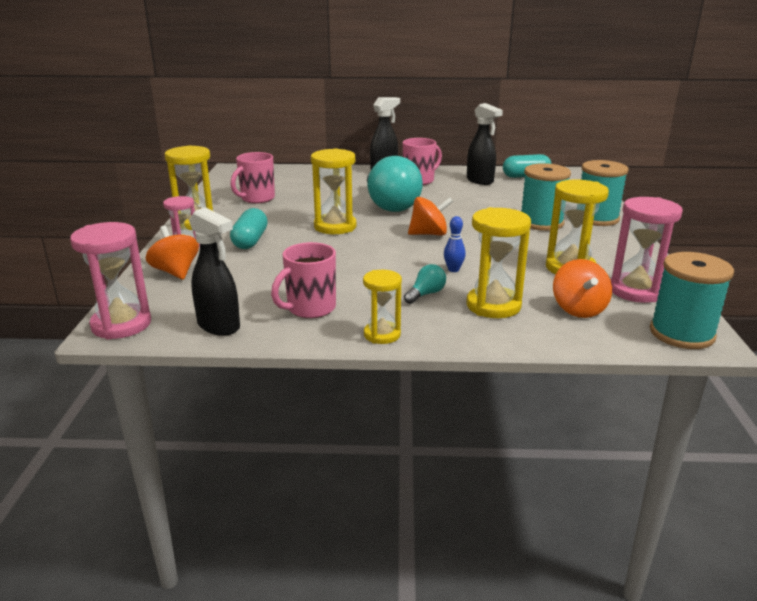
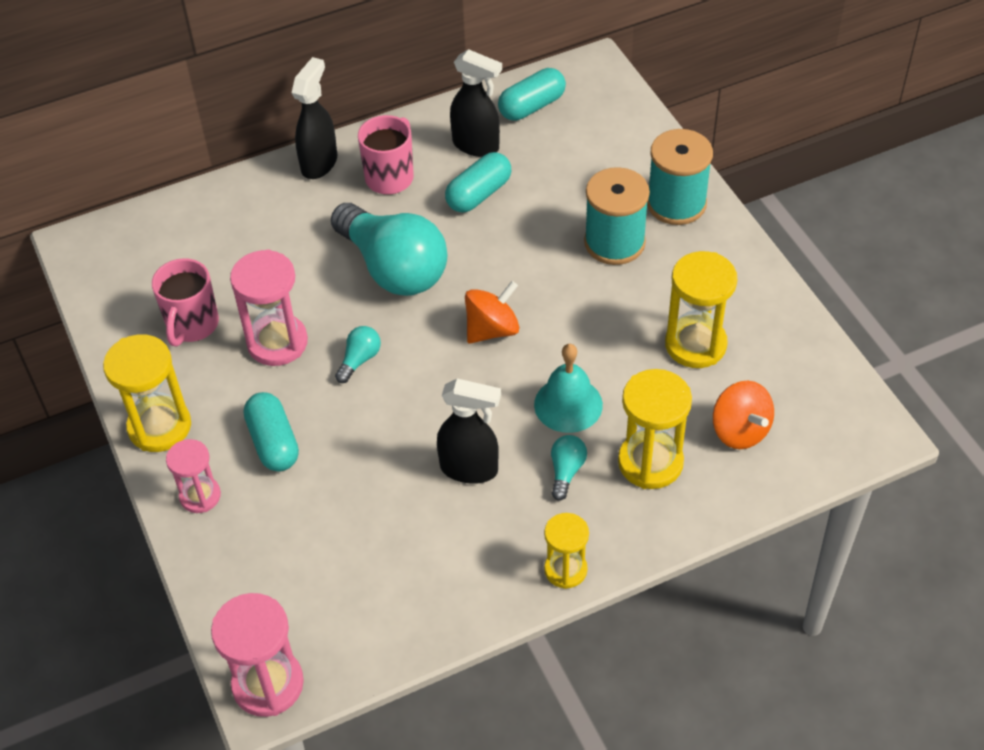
camera: 25 degrees left, 25 degrees up
(176, 272) = (237, 555): orange spinning top -> none
(219, 326) = (381, 635): black spray bottle -> black spray bottle (470, 469)
(310, 309) = (457, 557): pink mug -> none
(335, 227) = (359, 360): yellow hourglass -> turquoise light bulb
(453, 269) = (568, 404): blue bowling pin -> turquoise bell
(466, 193) = (479, 194): none -> turquoise capsule
(636, 291) = (783, 366): pink hourglass -> pink hourglass (277, 342)
(681, 333) = (854, 433): turquoise spool -> none

